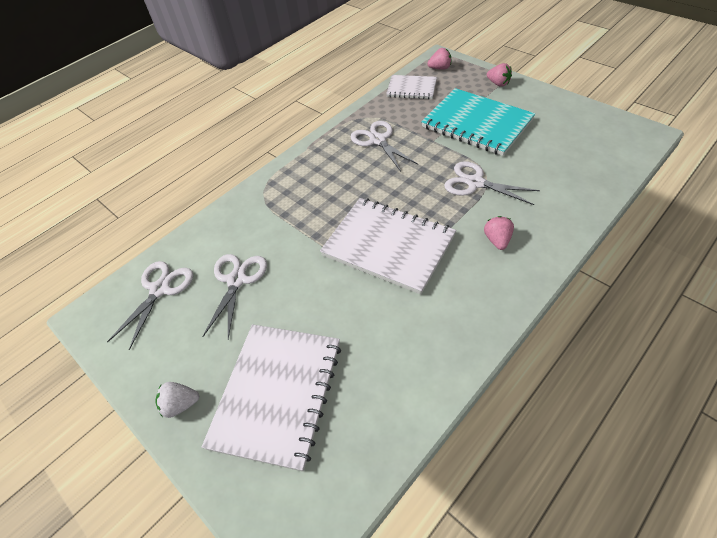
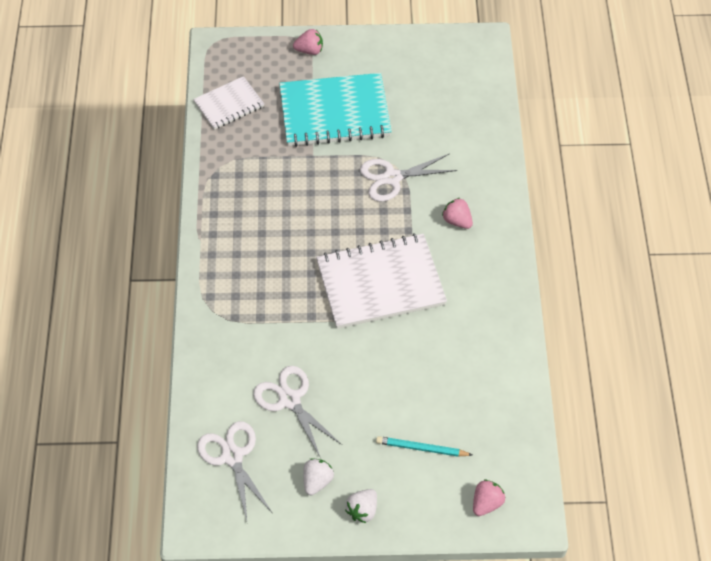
camera: 50 degrees left, 5 degrees up
(182, 352) = (317, 481): none -> white strawberry
(277, 394) = (421, 448): white notebook -> turquoise pencil
(378, 140) = (261, 186): white scissors -> none
(440, 68) = (231, 61): pink strawberry -> pink strawberry (486, 503)

